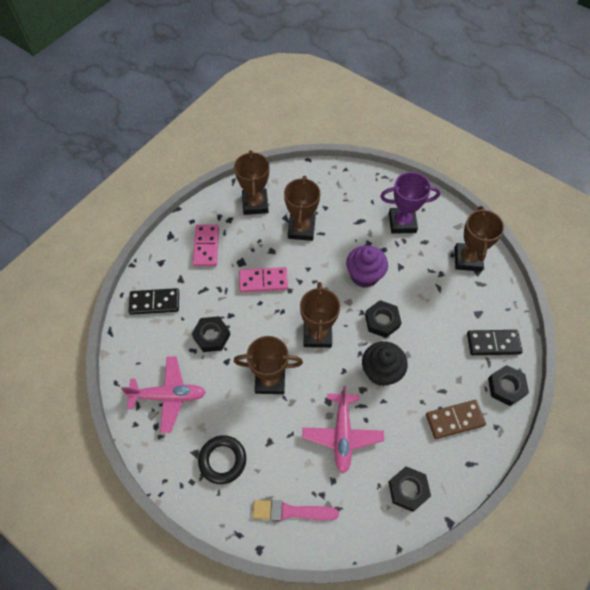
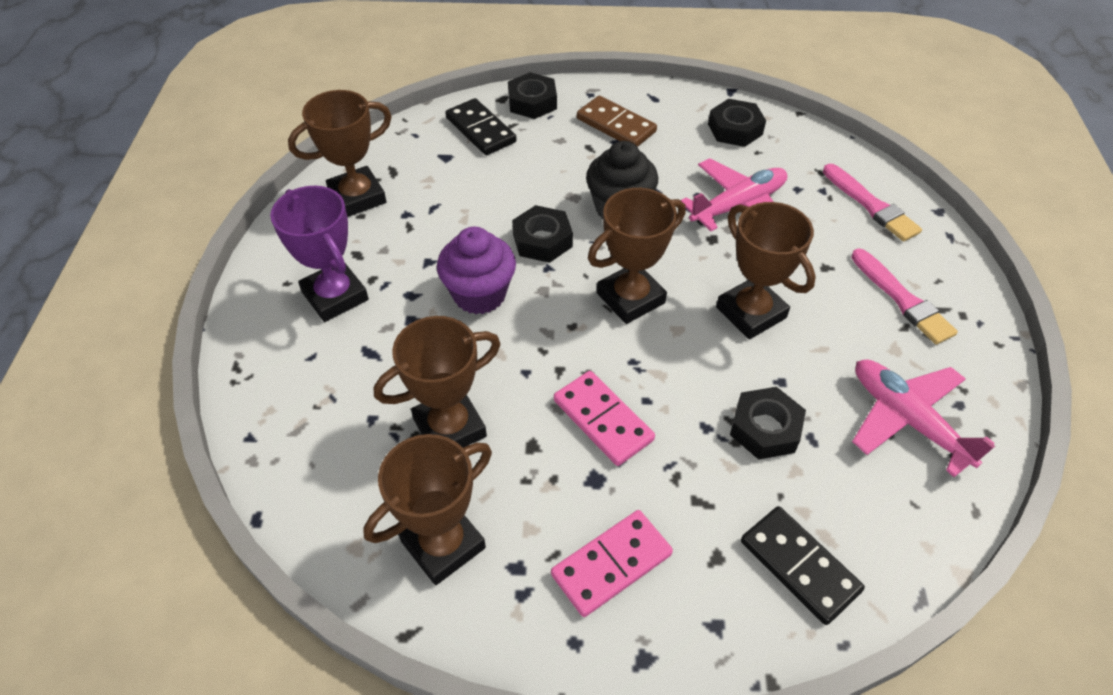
camera: 125 degrees left, 10 degrees down
(222, 460) = (902, 299): black ring -> pink brush

